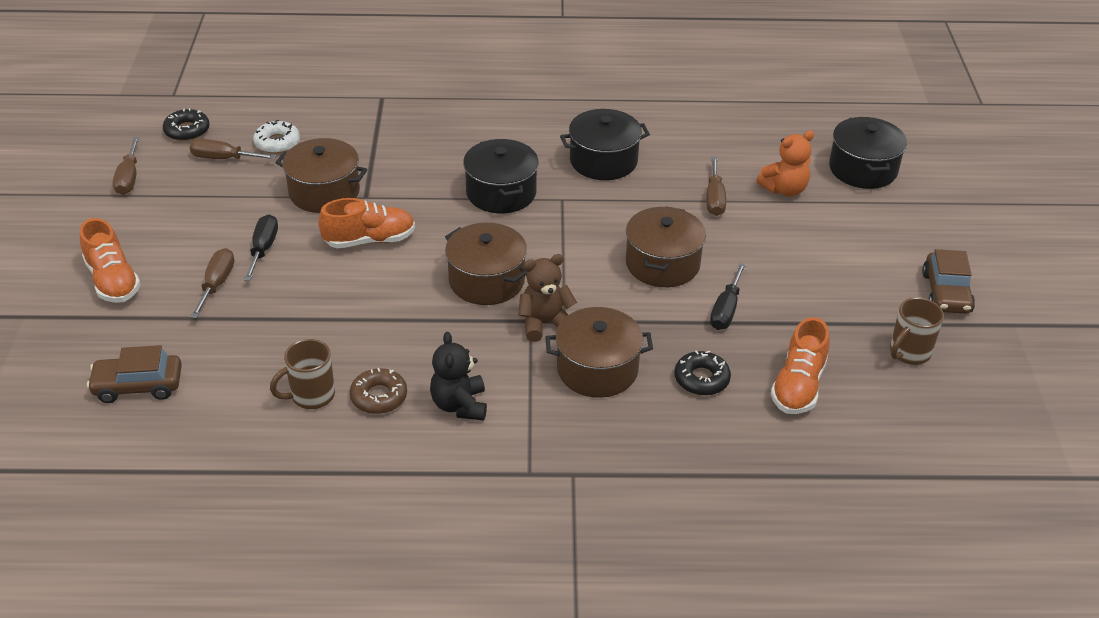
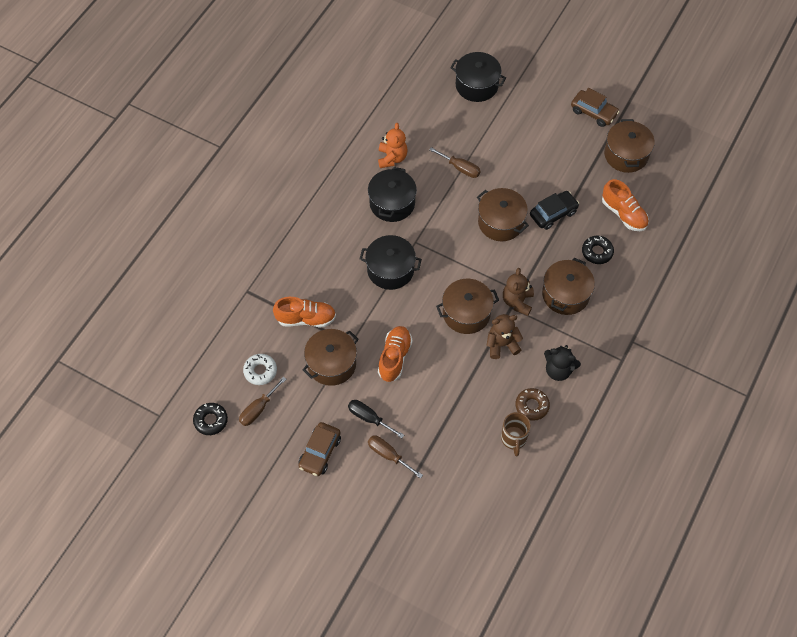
camera: 60 degrees left, 20 degrees up
(113, 281) = (352, 513): orange shoe -> orange shoe (306, 319)
(129, 178) = (245, 473): brown screwdriver -> none
(138, 386) = (458, 526): brown car -> brown car (320, 452)
(461, 332) = (502, 344): none -> brown teddy bear
(726, 310) = (553, 213): black screwdriver -> black car
(784, 189) = (472, 131): orange teddy bear -> orange teddy bear (392, 158)
(908, 353) = (626, 155): brown mug -> brown pot

